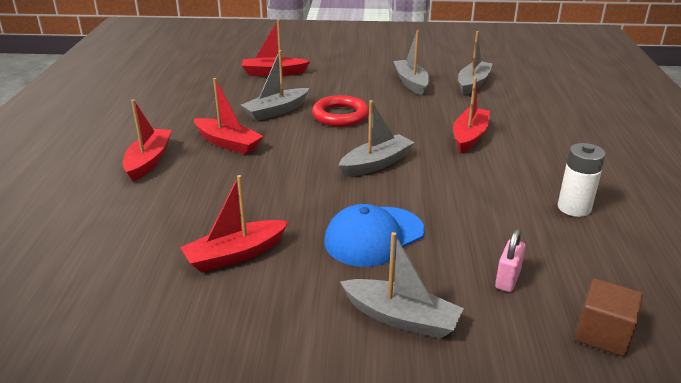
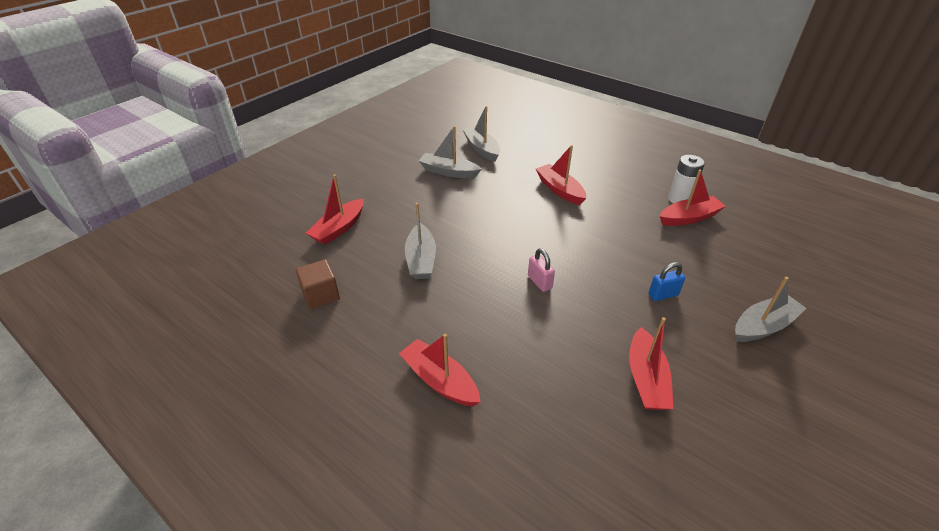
camera: 55 degrees left, 10 degrees up
(228, 143) = (454, 313): red boat -> red boat (689, 218)
(340, 115) = (467, 229): red ring -> none
(374, 236) = (663, 295): blue cap -> blue padlock
(376, 164) = (563, 248): grey boat -> none
(507, 279) = (742, 263): pink padlock -> pink padlock (539, 282)
(603, 334) = (806, 257): brown cube -> brown cube (320, 295)

